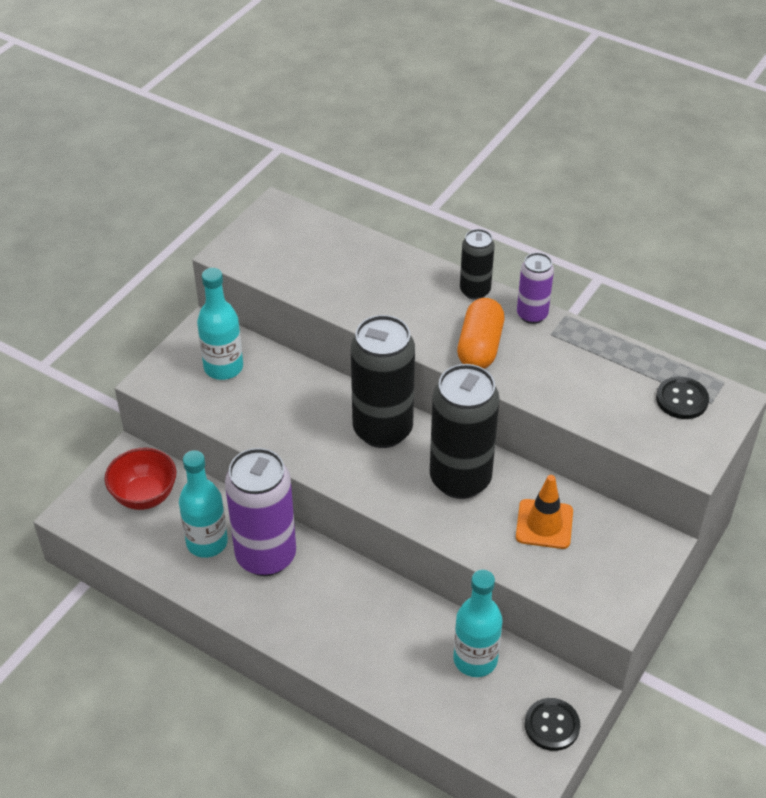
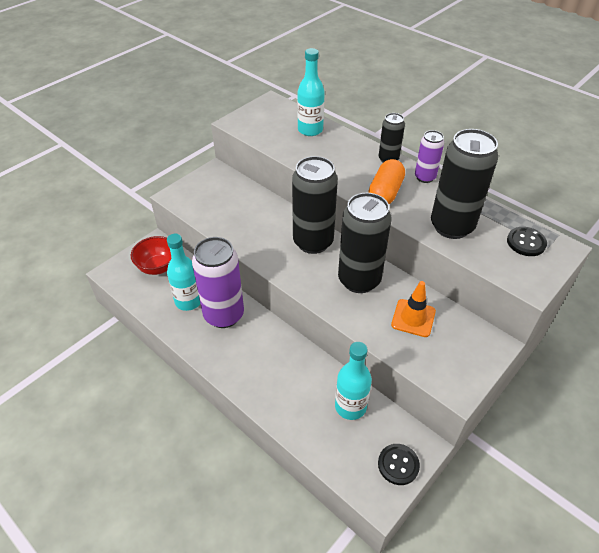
camera: 10 degrees right, 0 degrees up
(223, 367) = (220, 193): turquoise bottle -> turquoise bottle (310, 130)
(579, 388) = (451, 226): none -> black can

